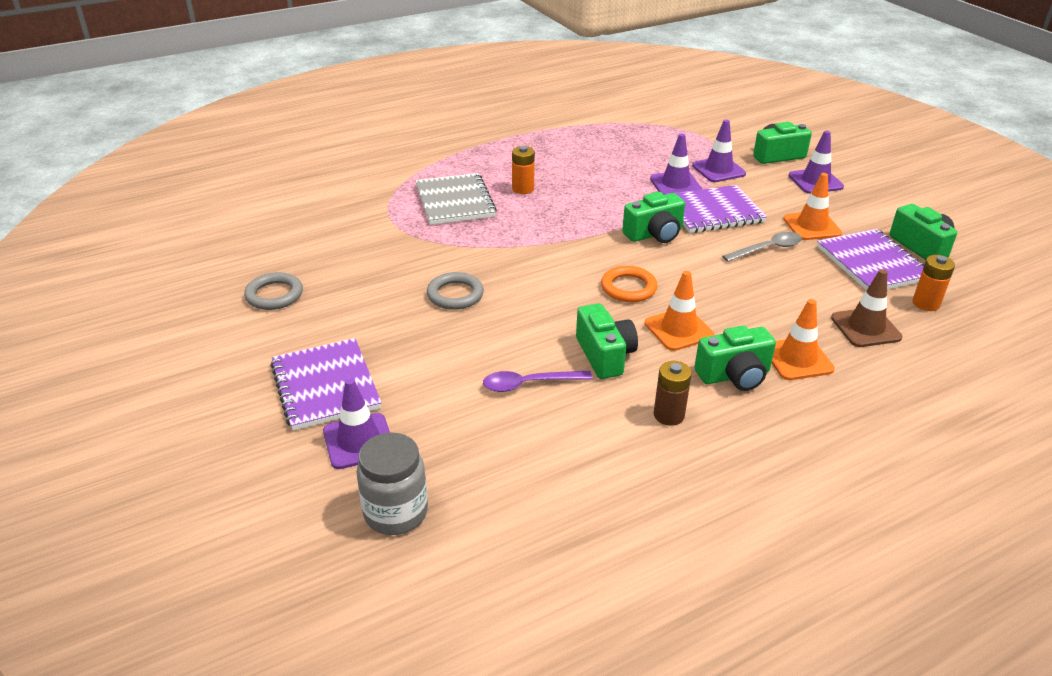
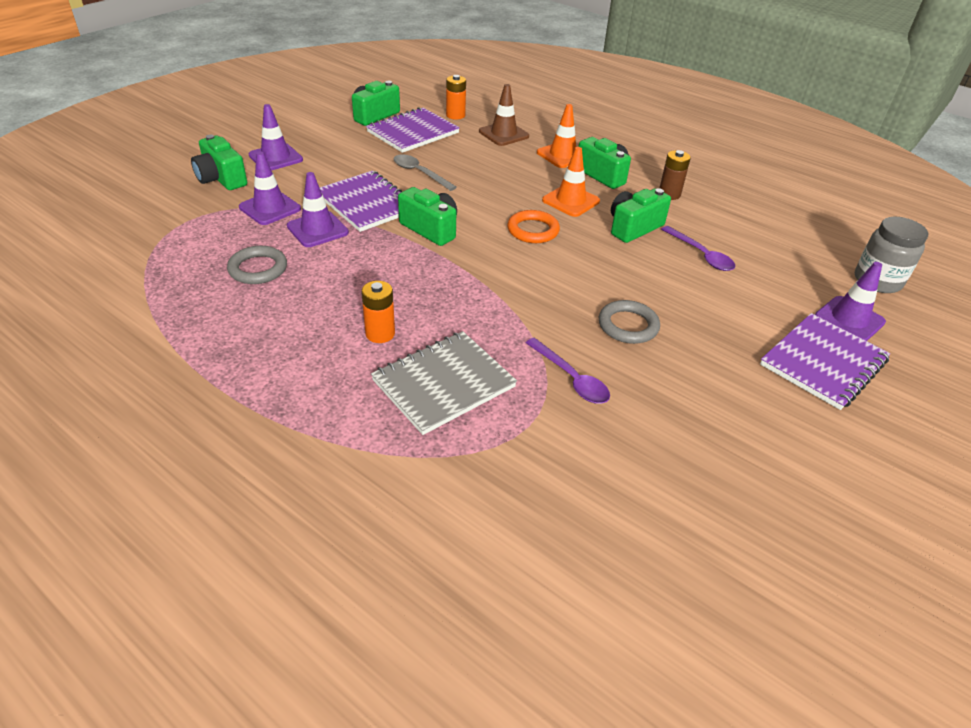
camera: 115 degrees left, 5 degrees up
(274, 295) = (754, 468): grey ring -> grey ring (258, 269)
(419, 249) = (571, 378): none -> purple spoon
(812, 226) = (367, 156): orange traffic cone -> none

